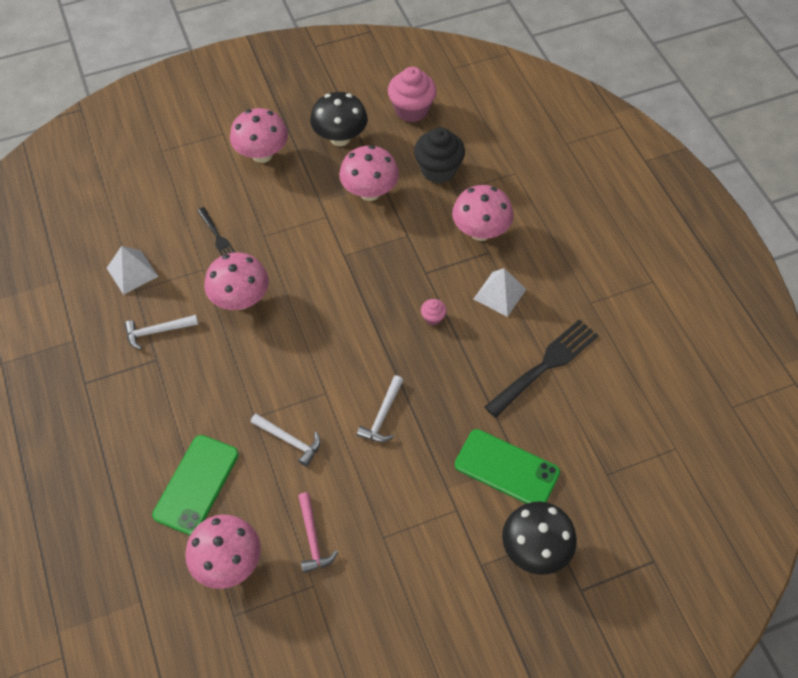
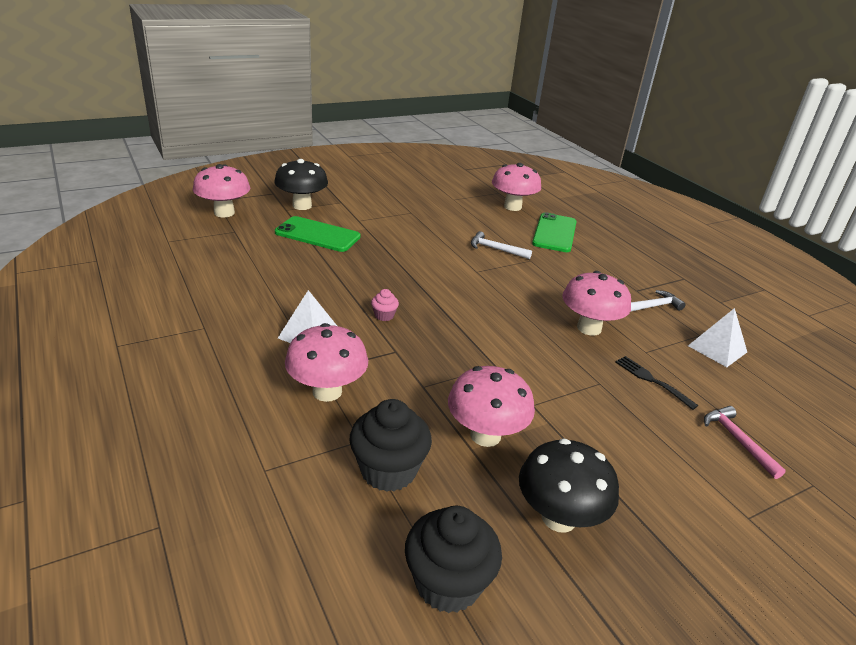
camera: 170 degrees right, 25 degrees down
(262, 154) = (665, 484): pink mushroom -> pink mushroom (224, 213)
(312, 538) = (460, 213): pink hammer -> pink hammer (737, 440)
(382, 415) = (423, 259): white hammer -> none
(411, 110) = (448, 583): pink cupcake -> black cupcake
(545, 365) = (270, 284): black fork -> none

